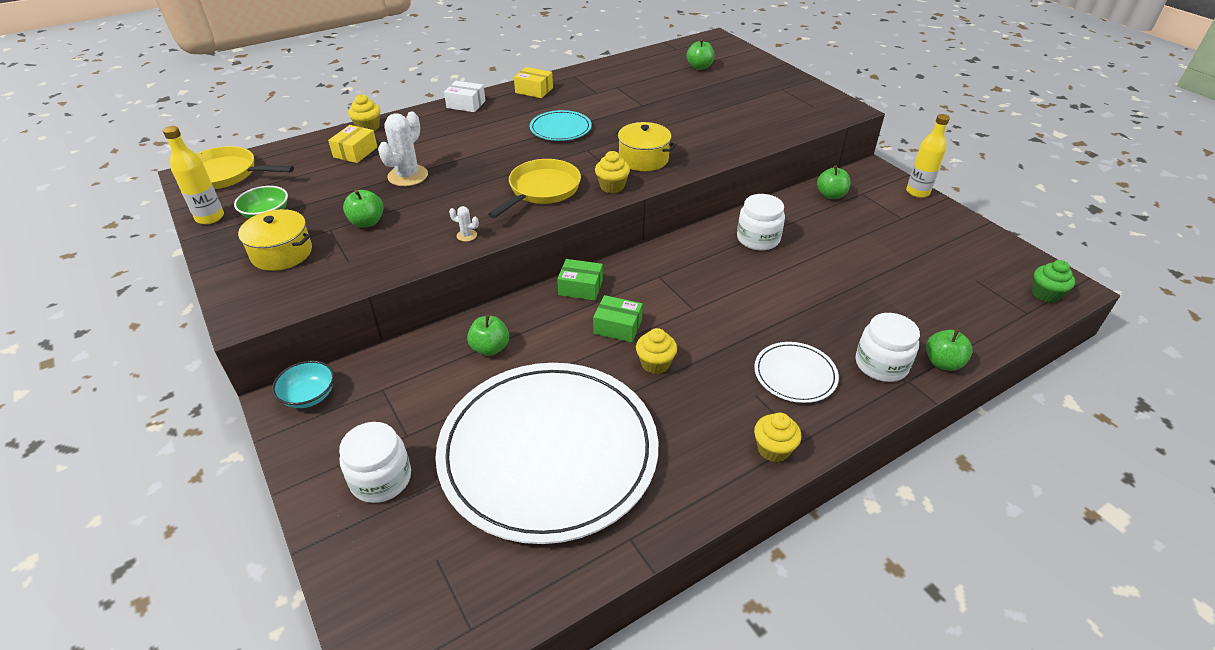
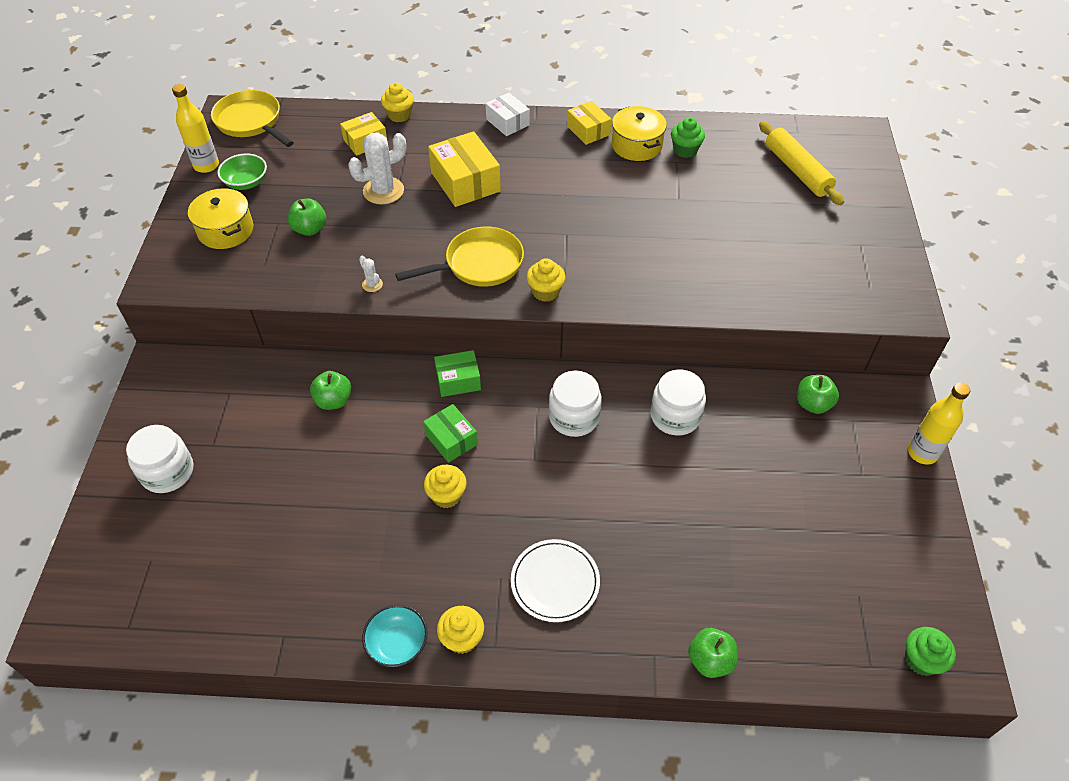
camera: 35 degrees right, 10 degrees up
(309, 396) = (178, 369): turquoise bowl -> turquoise bowl (397, 644)
(472, 147) = (465, 182): none -> yellow box
(548, 452) = (293, 524): white plate -> none
(560, 128) = (566, 194): turquoise plate -> none
(580, 287) = (458, 380): green box -> green box turned 60 degrees counterclockwise
(615, 79) = (685, 150): none -> green cupcake
(643, 159) = (608, 272): yellow pot -> yellow pot (636, 145)
(699, 67) = (797, 170): green apple -> yellow rolling pin
(881, 364) = (646, 623): white jar -> white jar (574, 417)

